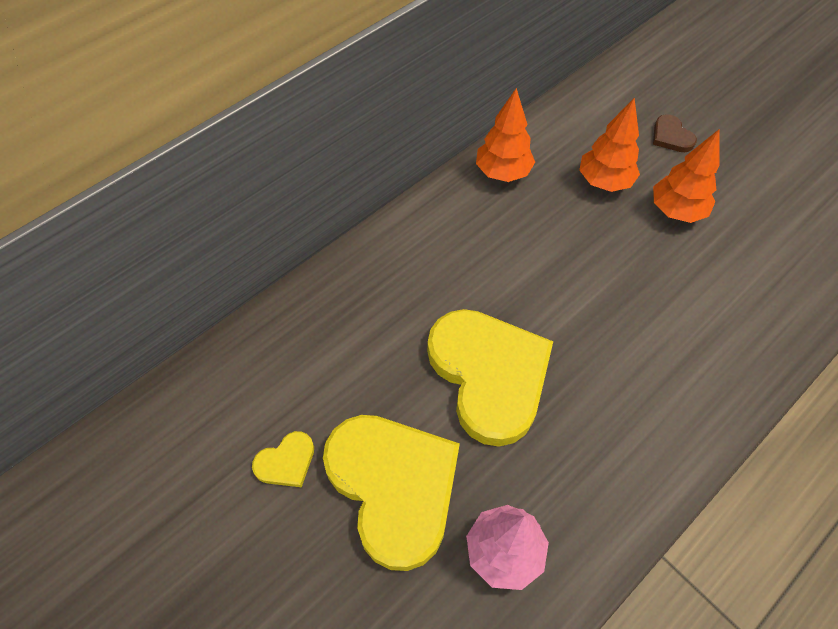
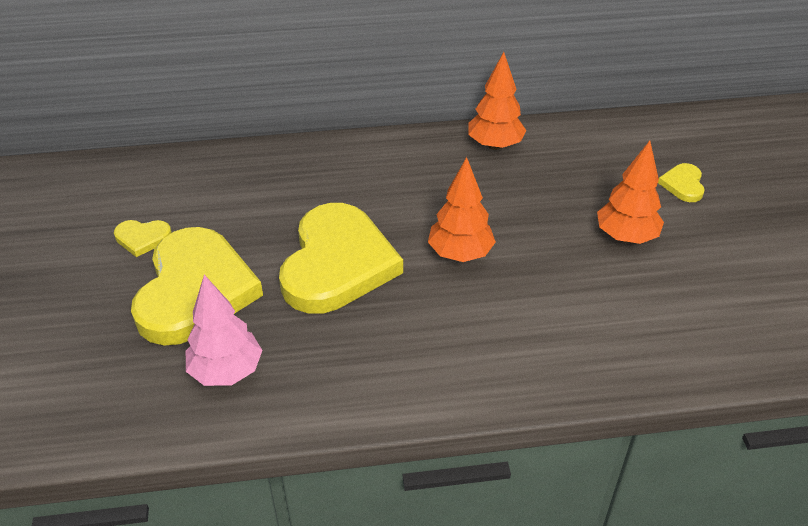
camera: 35 degrees right, 15 degrees down
(604, 182) = (579, 188): orange tree -> orange tree (460, 254)
(671, 136) = (683, 185): brown heart -> yellow heart

